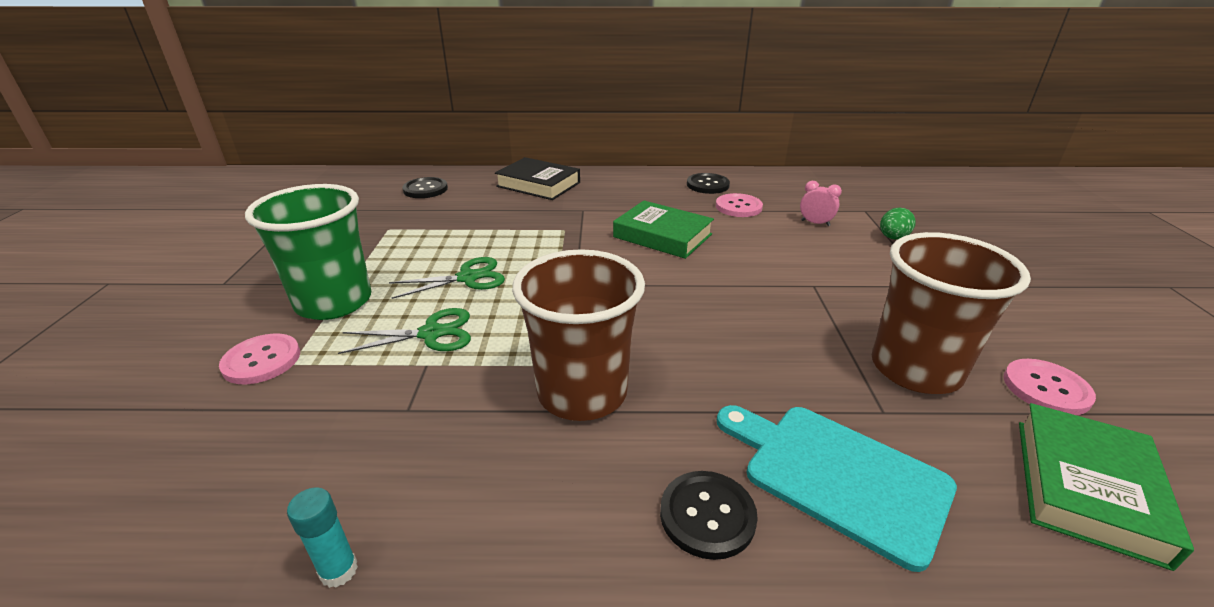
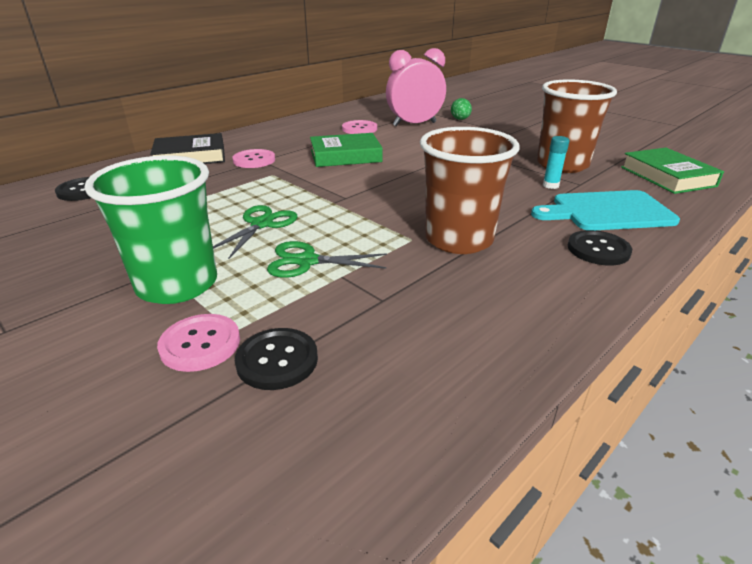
camera: 45 degrees left, 0 degrees up
(339, 570) = (512, 377): turquoise glue stick -> turquoise glue stick (550, 185)
(431, 334) = (307, 261): green scissors -> green scissors turned 120 degrees counterclockwise
(707, 185) = (318, 123): black button -> black button (277, 360)
(815, 223) = (414, 124): pink clock -> pink clock, size x2.27
(1046, 388) = (607, 153): pink button -> pink button (254, 160)

